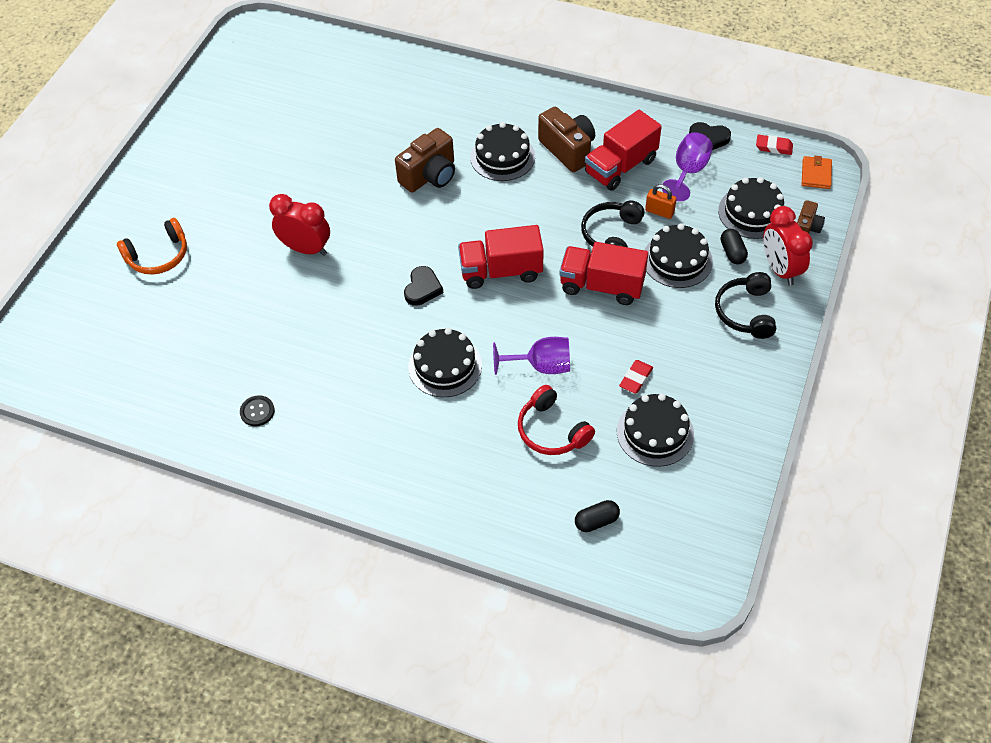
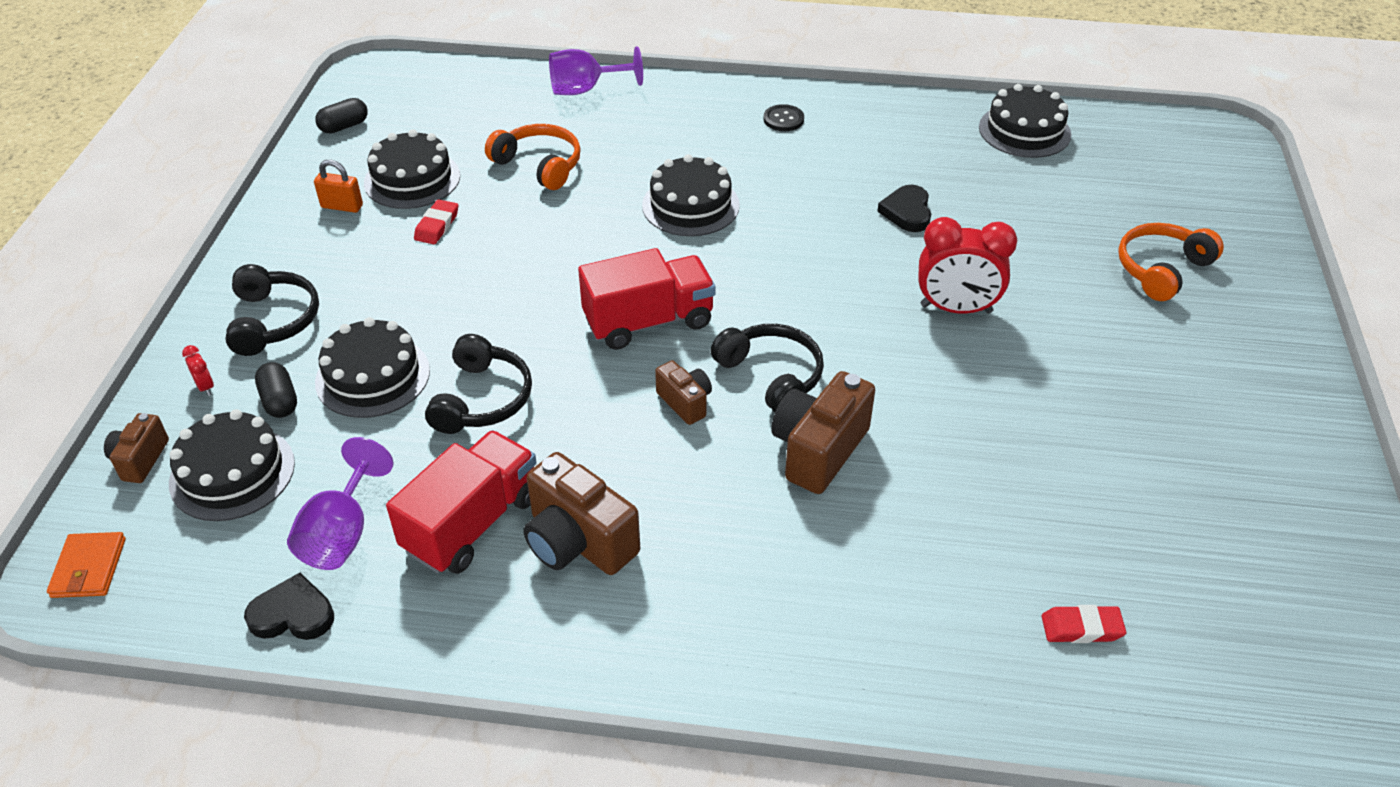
camera: 165 degrees right, 10 degrees down
(257, 411) = (897, 136): black button -> black button (783, 119)
(422, 288) = (757, 284): black heart -> black heart (907, 212)
(438, 222) = (771, 376): none -> black headphones
(493, 214) = (685, 402): none -> brown camera
(502, 157) = (700, 507): black cake -> black cake (1024, 131)
(541, 366) = (564, 222): purple goblet -> purple goblet (585, 89)
(552, 430) = (539, 165): red headphones -> orange headphones
(596, 521) = (478, 104): black capsule -> black capsule (344, 126)
(601, 286) = (491, 324): red truck -> none
(659, 212) = (400, 449): orange padlock -> orange padlock (342, 206)
(774, 147) = (159, 616): red eraser -> red eraser (1081, 628)
(780, 269) = (205, 387): red clock -> red clock, size x0.40

